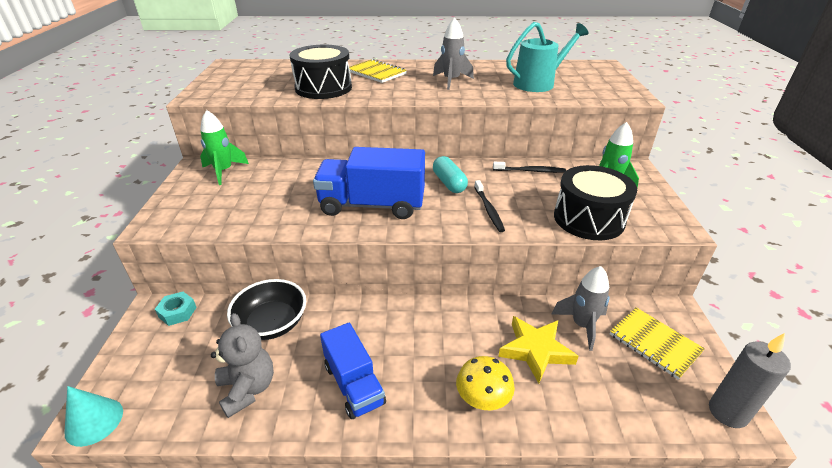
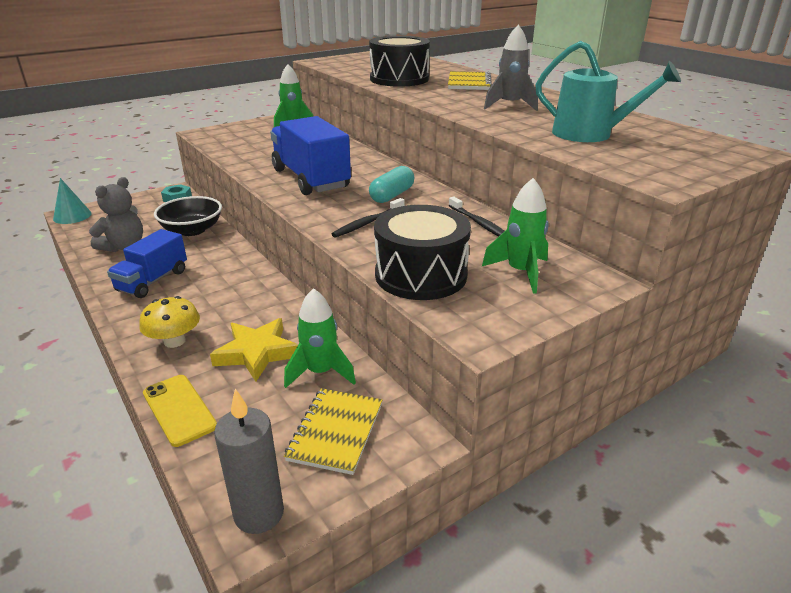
camera: 55 degrees right, 5 degrees down
(582, 325) = (320, 372): grey rocket -> green rocket
(590, 424) = (179, 410): none -> yellow phone

